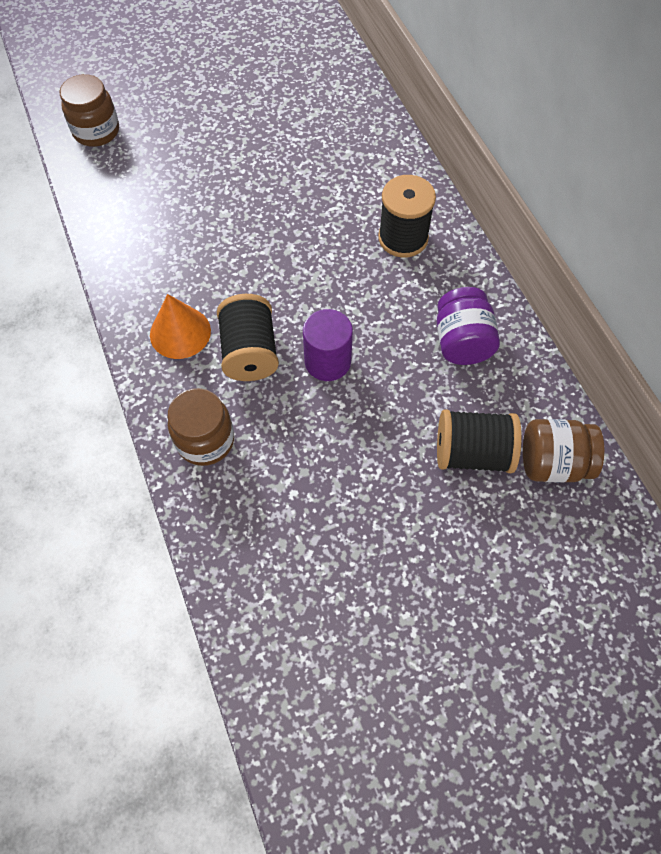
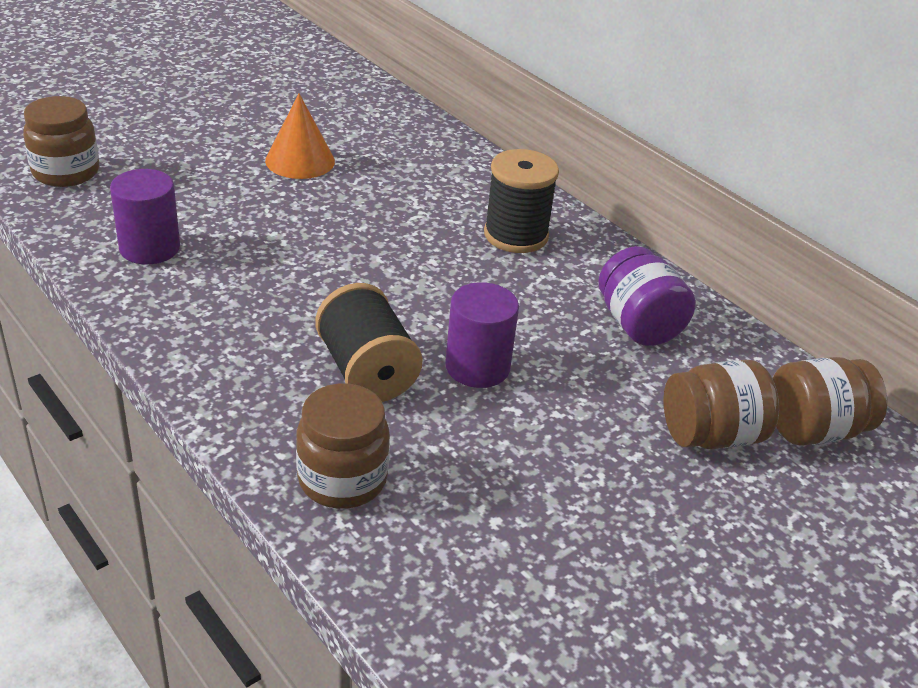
camera: 20 degrees left, 25 degrees down
(135, 214) = (149, 248): none -> purple cylinder
(180, 332) = (259, 363): orange cone -> orange cone (300, 160)
(472, 453) = (711, 435): black spool -> brown jar

